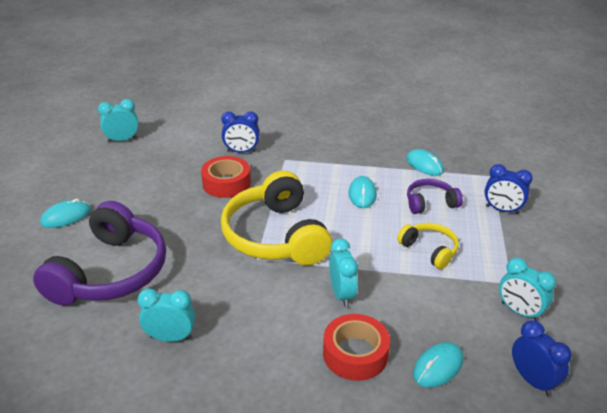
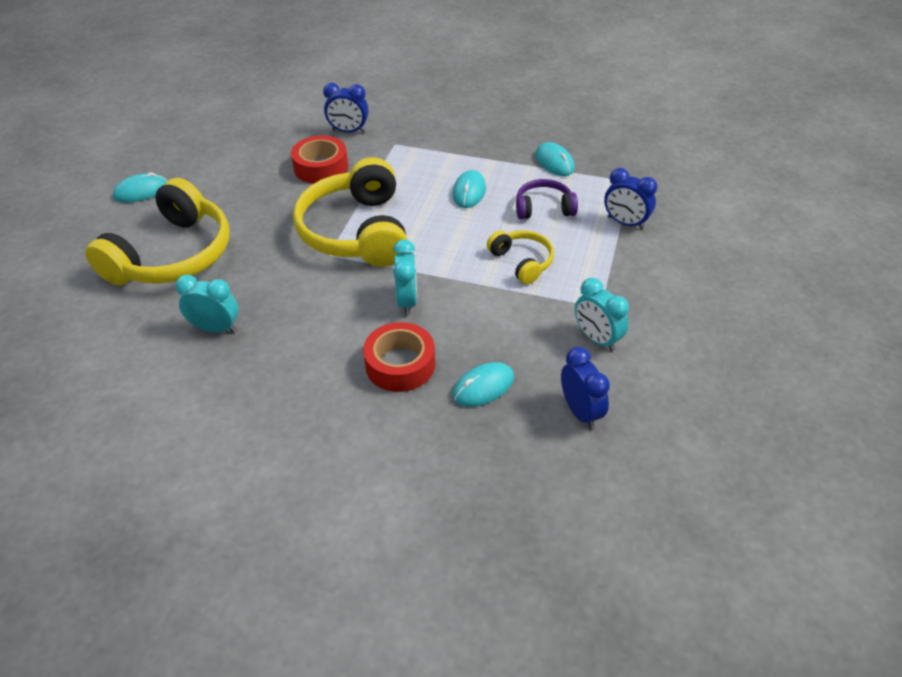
camera: 10 degrees right, 10 degrees up
(111, 272) = (173, 255): purple headphones -> yellow headphones
(122, 140) = (221, 108): turquoise clock -> none

